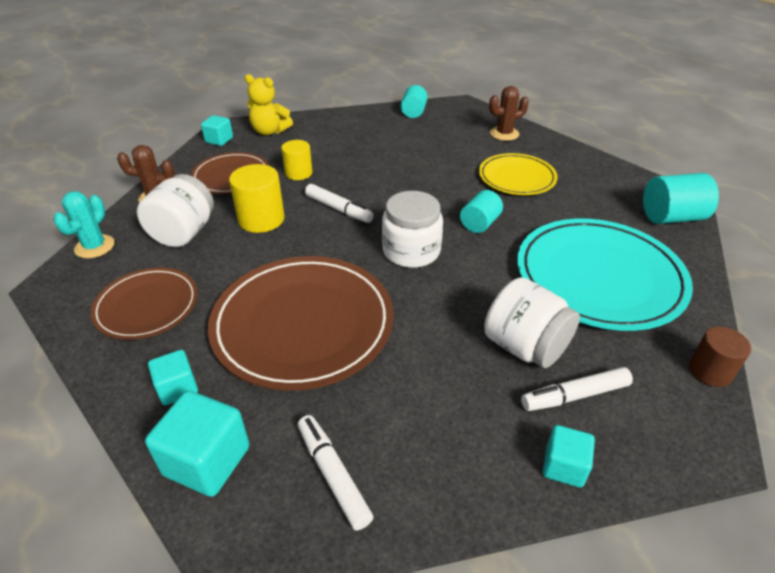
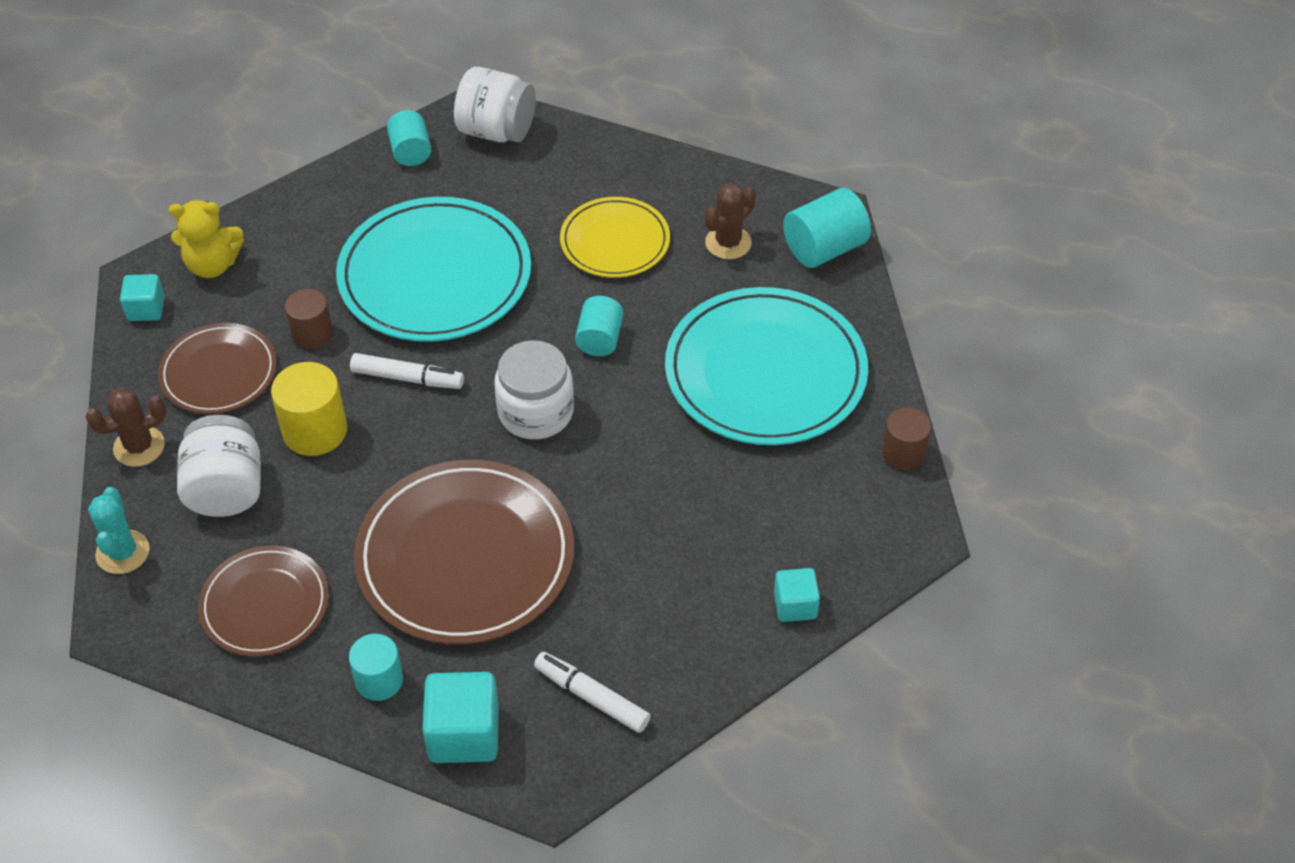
camera: 25 degrees left, 10 degrees up
(177, 388) = (379, 680): turquoise cube -> turquoise cylinder
(298, 173) = (312, 333): yellow cylinder -> brown cylinder
(391, 166) = (435, 276): none -> turquoise plate
(504, 134) = (565, 158): brown cactus -> brown cactus (728, 243)
(525, 347) = (716, 493): white jar -> white jar (496, 131)
(575, 395) = (783, 530): white marker -> none

